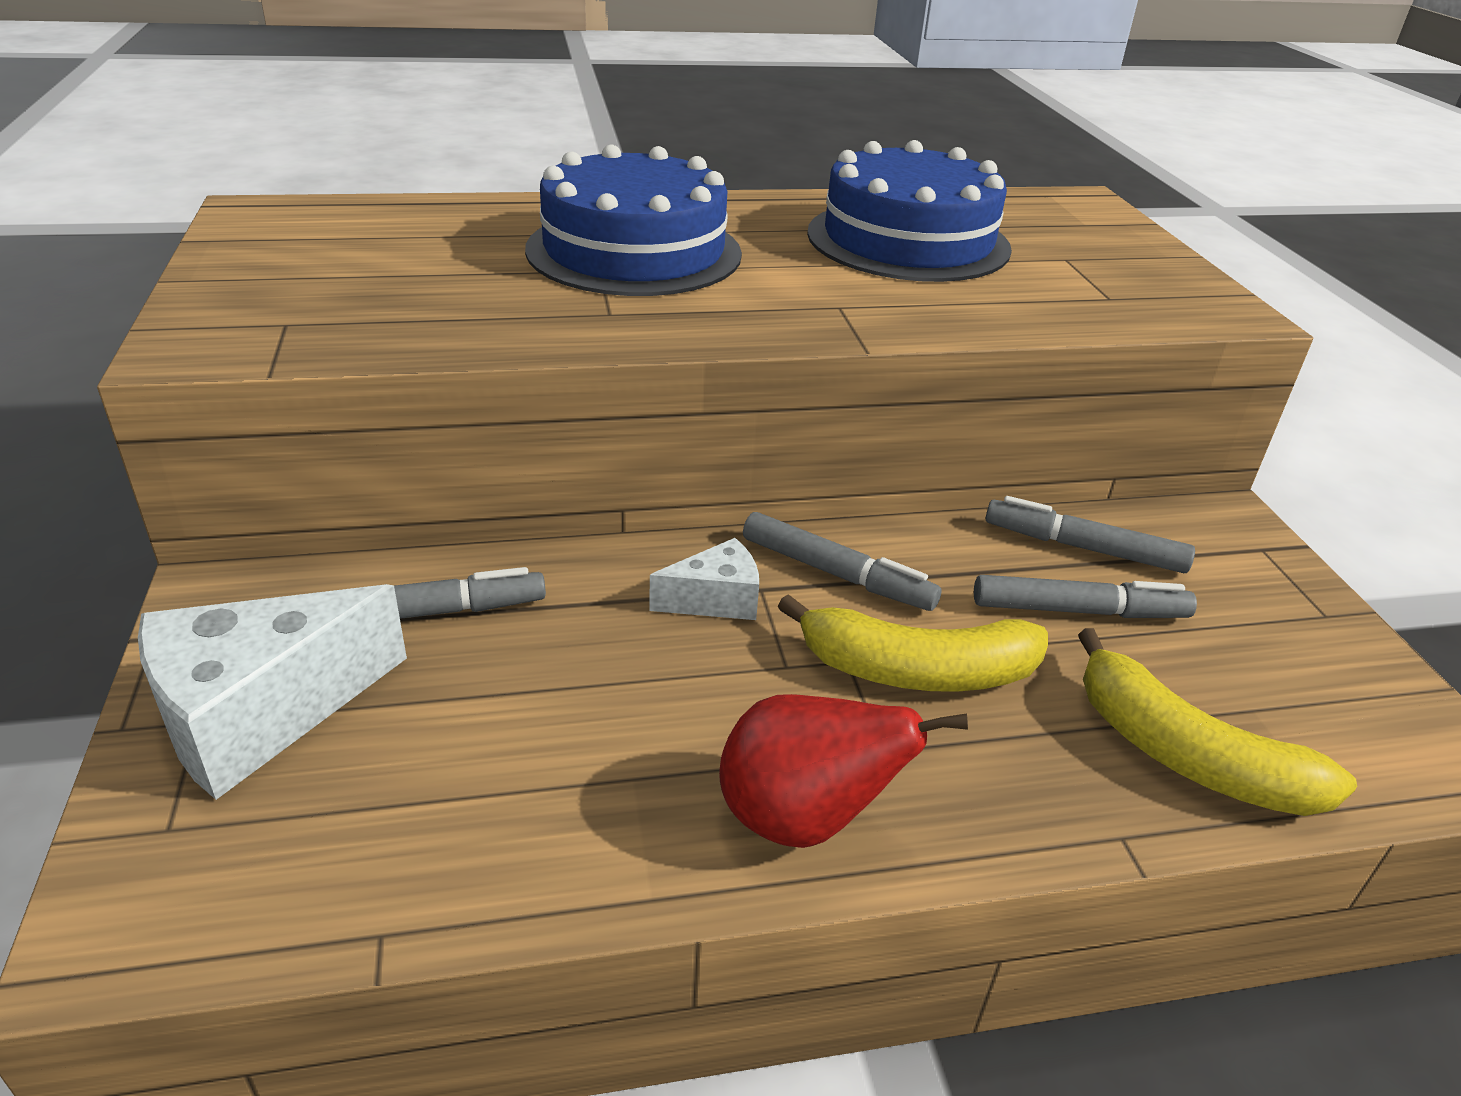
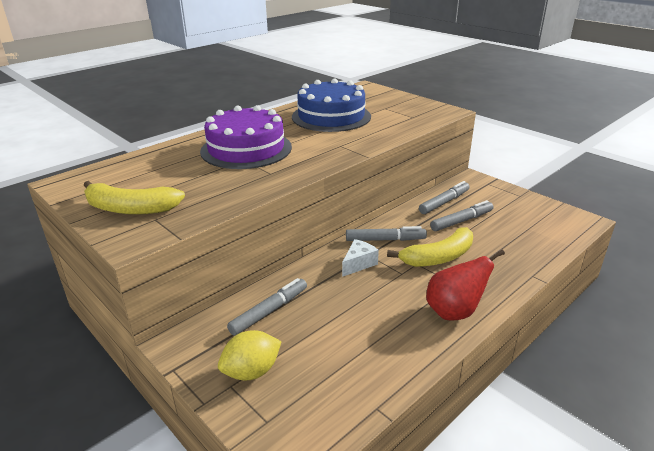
camera: 30 degrees left, 5 degrees down
(261, 714) = (251, 371): white cheese -> yellow lemon
(634, 251) = (246, 149): blue cake -> purple cake
(1083, 548) = (444, 202): grey marker -> grey marker turned 150 degrees clockwise
(1186, 755) = (525, 247): yellow banana -> yellow banana (130, 209)

